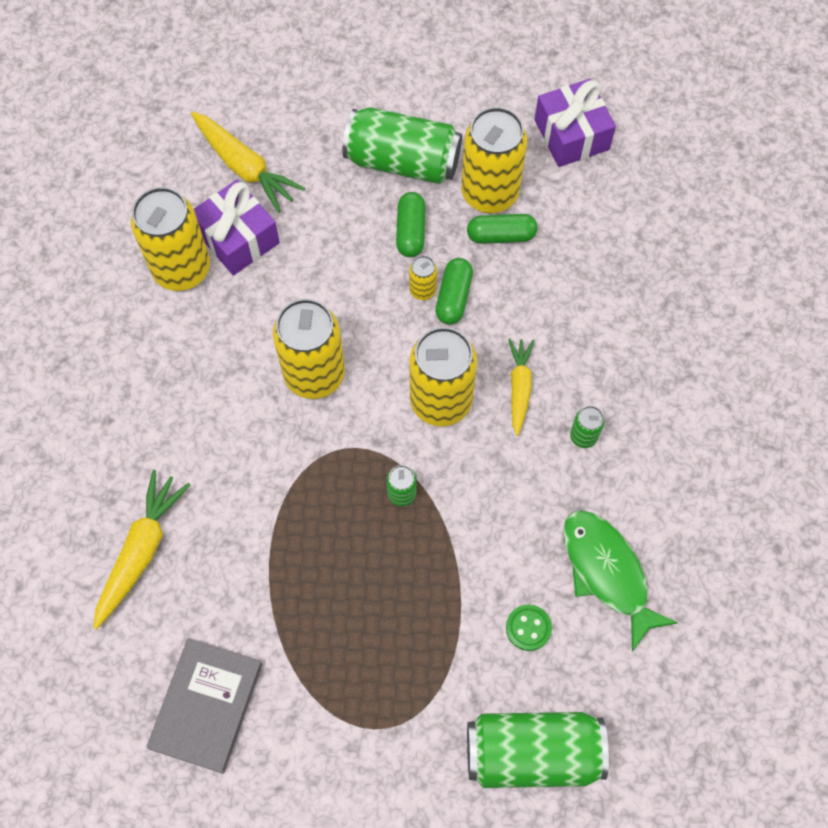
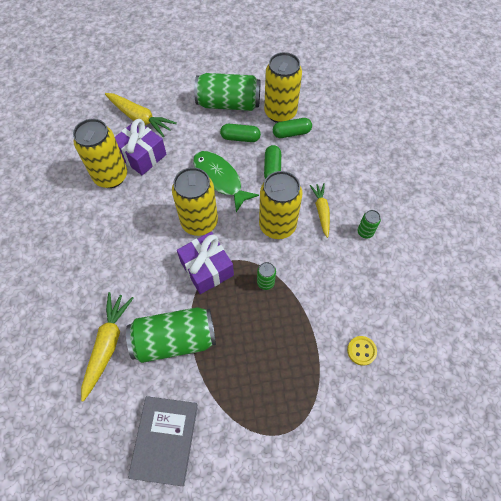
camera: 10 degrees left, 5 degrees down
(410, 231) = (240, 138): green capsule -> green capsule turned 75 degrees counterclockwise
(422, 290) = (253, 167): yellow can -> none
(528, 628) = (361, 351): green button -> yellow button
(532, 753) = (384, 431): green can -> green can (175, 340)
(571, 135) = (317, 79): purple gift -> purple gift (207, 268)
(607, 572) = (400, 308): green fish -> green fish (219, 179)

